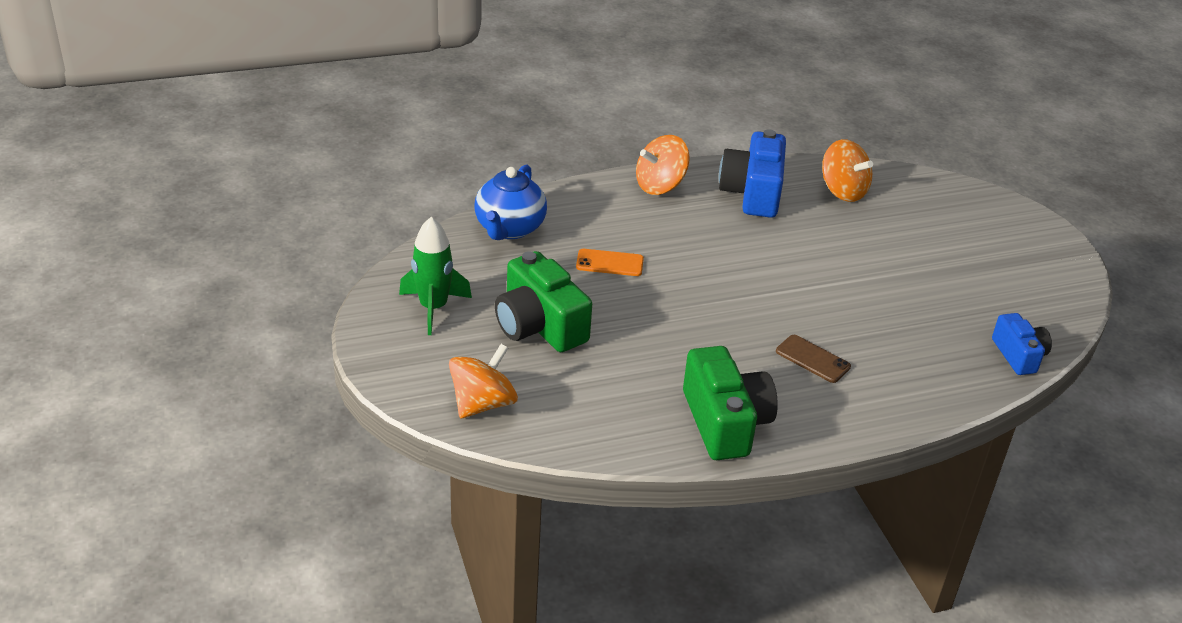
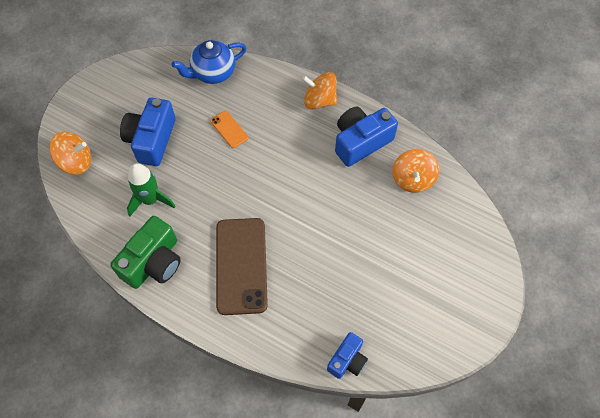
camera: 50 degrees right, 25 degrees up
(433, 308) = (123, 93): green rocket -> green rocket (150, 200)
(539, 325) = (151, 140): green camera -> blue camera
(812, 359) = (241, 265): brown phone -> brown phone, size x2.16

